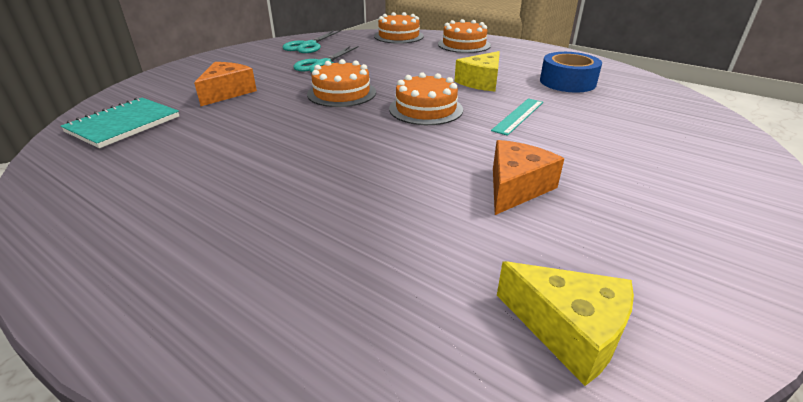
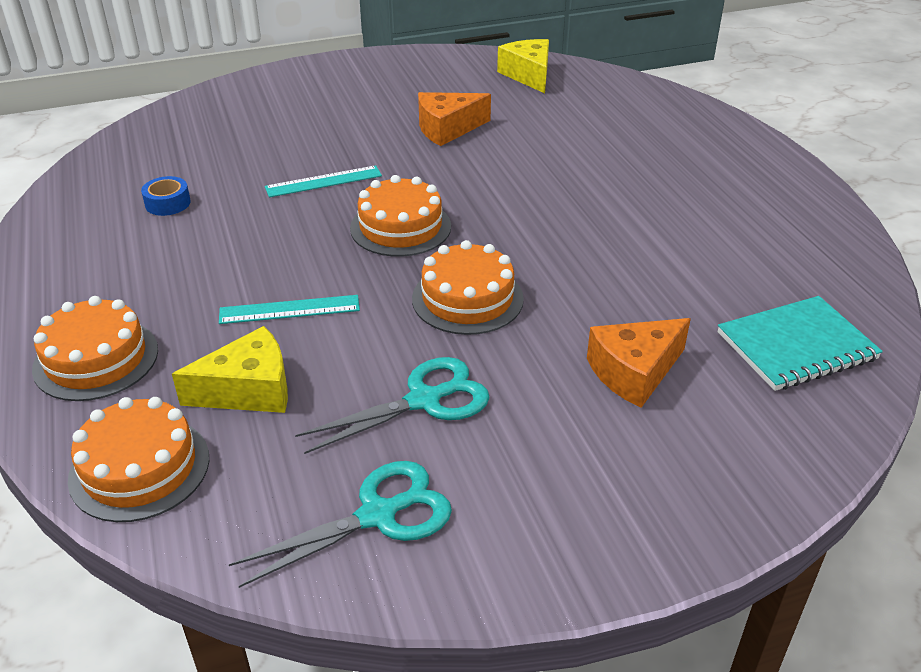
camera: 145 degrees left, 5 degrees up
(421, 69) = (289, 309): none -> turquoise ruler
(481, 82) = (261, 246): yellow cheese -> yellow cheese (249, 390)
(567, 82) = (168, 203): blue tape -> blue tape, size x0.54

